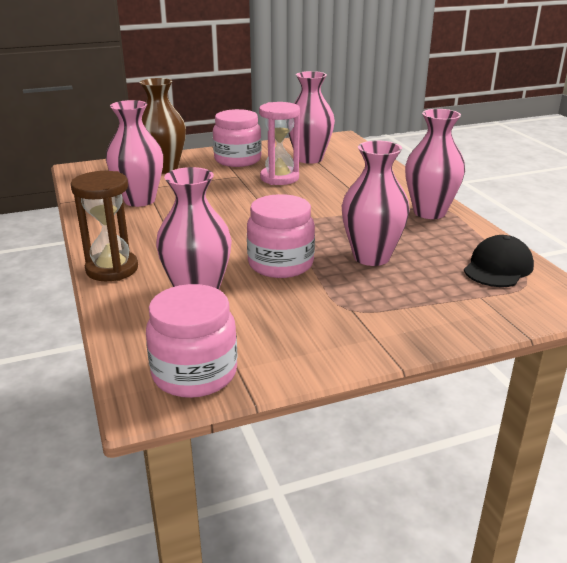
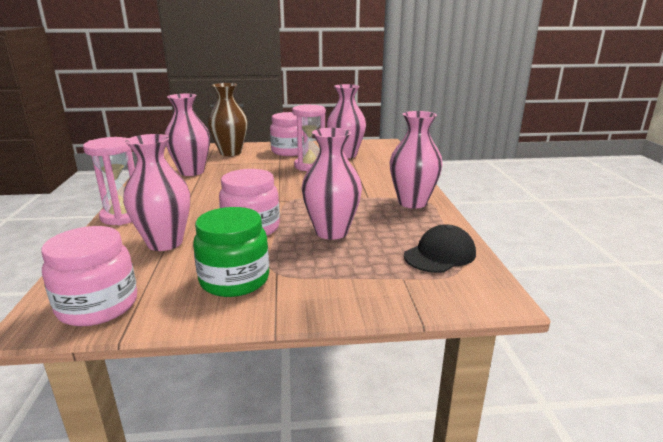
camera: 15 degrees right, 5 degrees down
(112, 269) = (122, 216): brown hourglass -> pink hourglass
(315, 324) = (234, 280): none -> green jar

